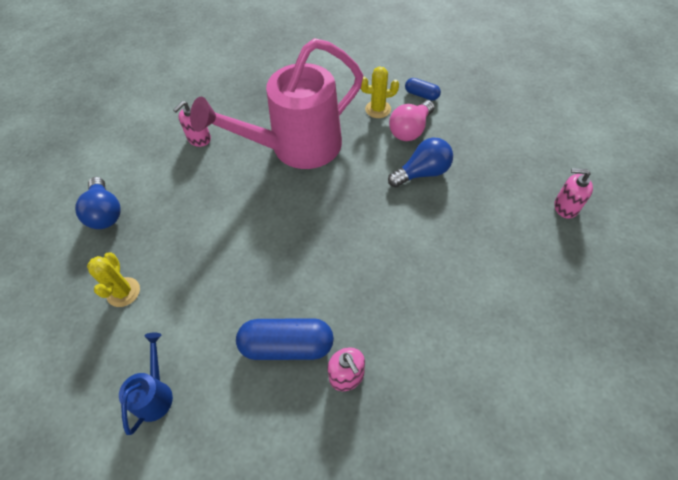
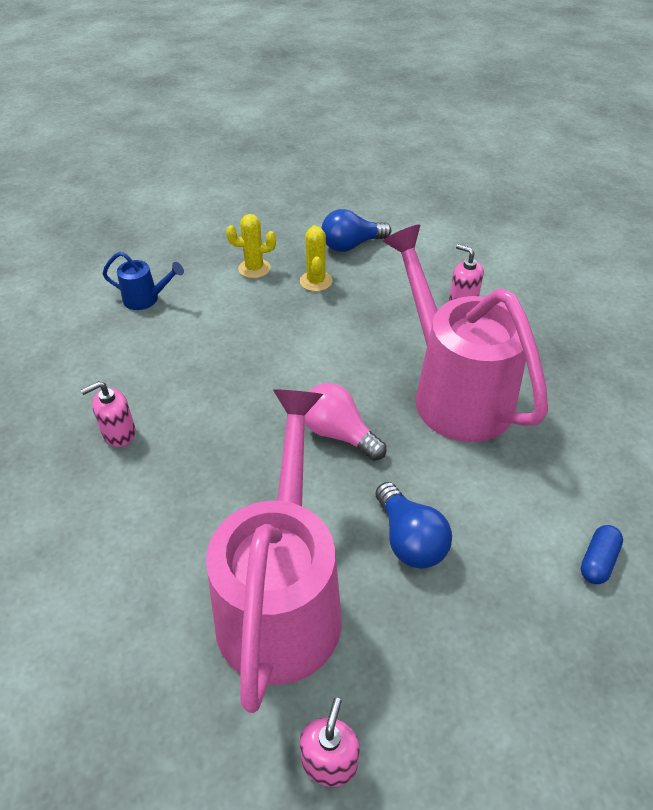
camera: 90 degrees right, 10 degrees down
(287, 345) = (167, 385): blue capsule -> none
(378, 109) = (548, 492): yellow cactus -> yellow cactus (316, 281)
(410, 130) = (504, 533): pink light bulb -> pink light bulb (339, 434)
(478, 236) = (282, 599): none -> pink watering can

